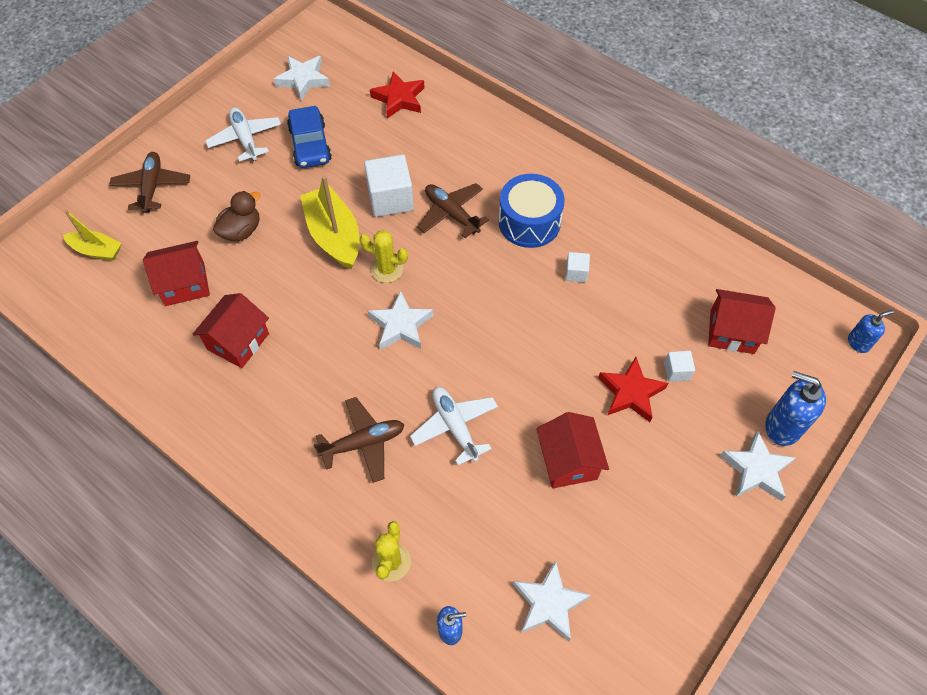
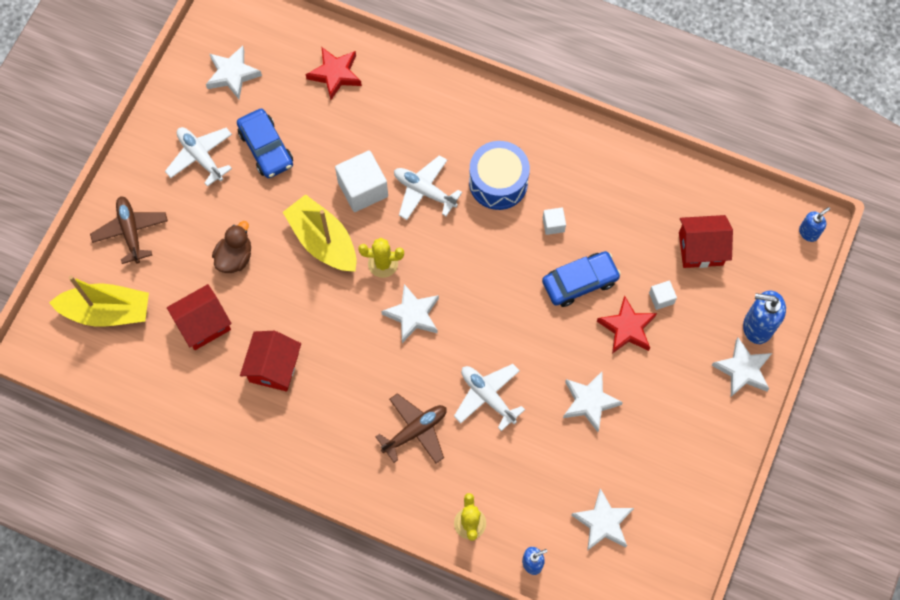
camera: 15 degrees left, 10 degrees up
(97, 251) = (107, 311): yellow boat -> yellow boat, size x1.68
(451, 214) = (424, 191): brown plane -> white plane
(568, 461) = (589, 402): red house -> white star
(590, 334) = (580, 282): none -> blue car

